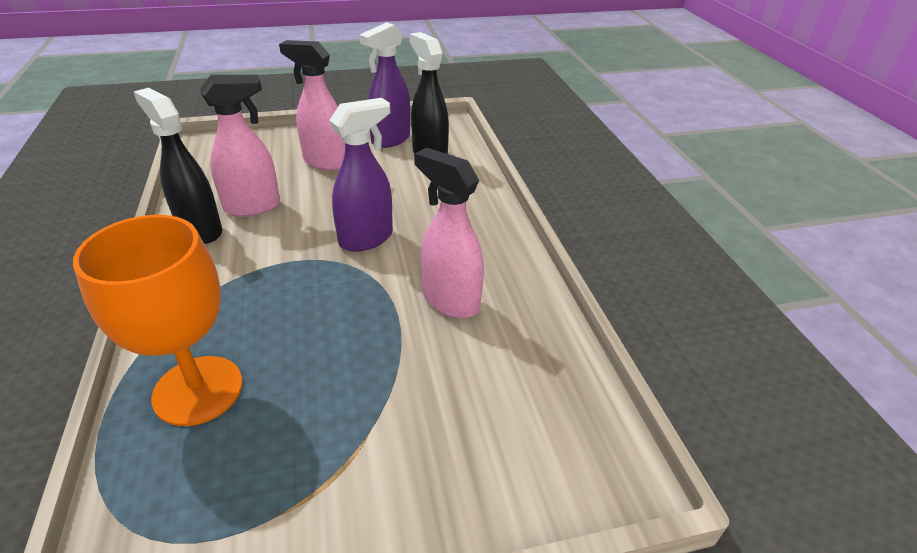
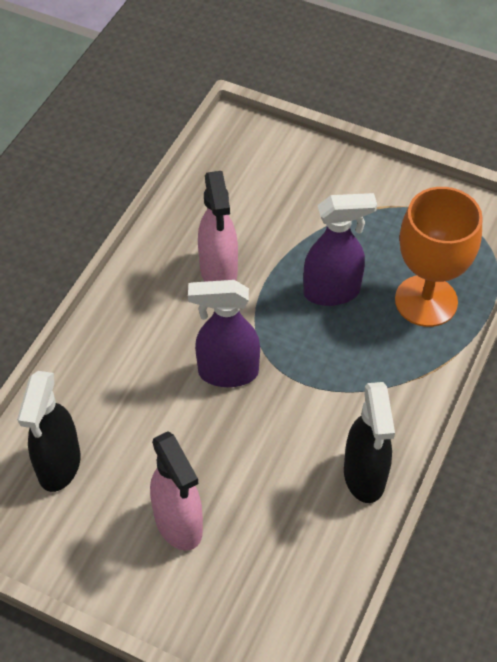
camera: 140 degrees left, 15 degrees up
(253, 207) = (299, 484): pink spray bottle -> none
(390, 140) = (72, 527): purple spray bottle -> purple spray bottle (332, 292)

